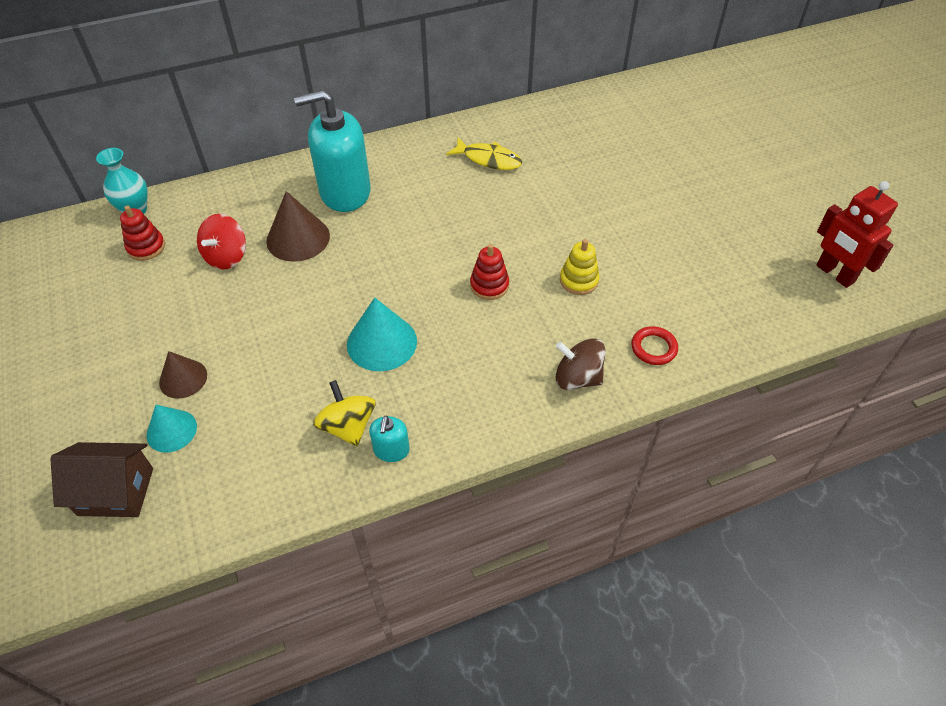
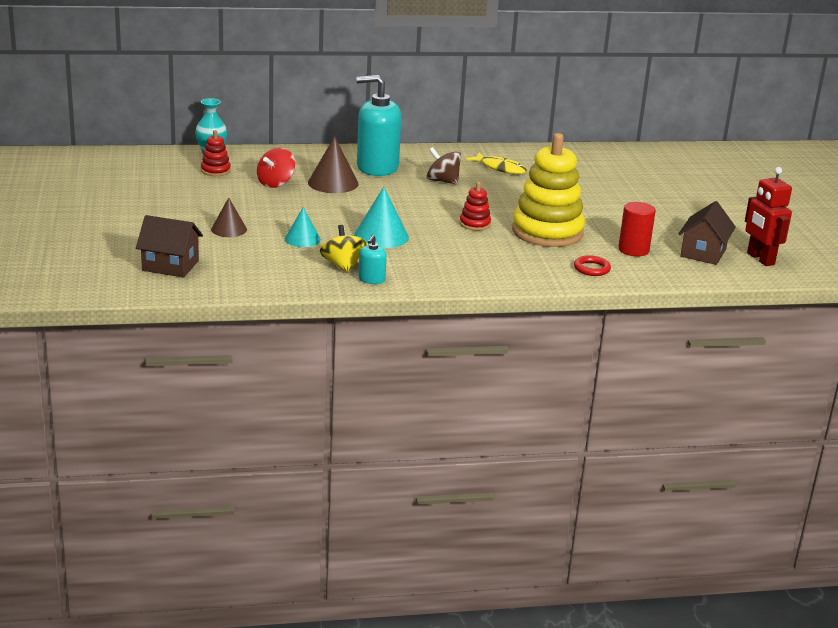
camera: 10 degrees right, 25 degrees down
(171, 430) = (215, 248): turquoise cone -> turquoise cone (302, 239)
(577, 378) = (525, 272): brown spinning top -> brown spinning top (442, 181)
(579, 280) = (547, 232): yellow stacking toy -> yellow stacking toy, size x2.28
(688, 293) = (633, 250): none -> red cylinder
(768, 278) = (703, 253): none -> brown house

